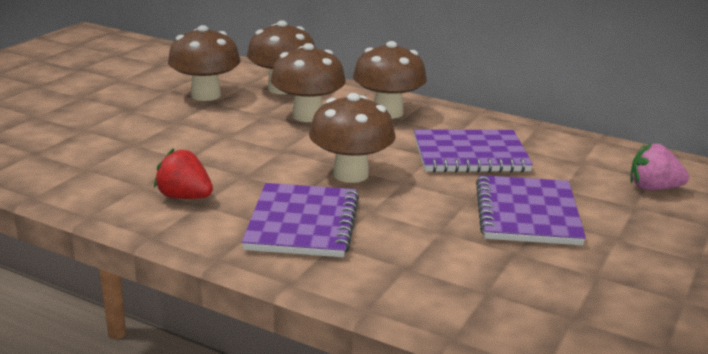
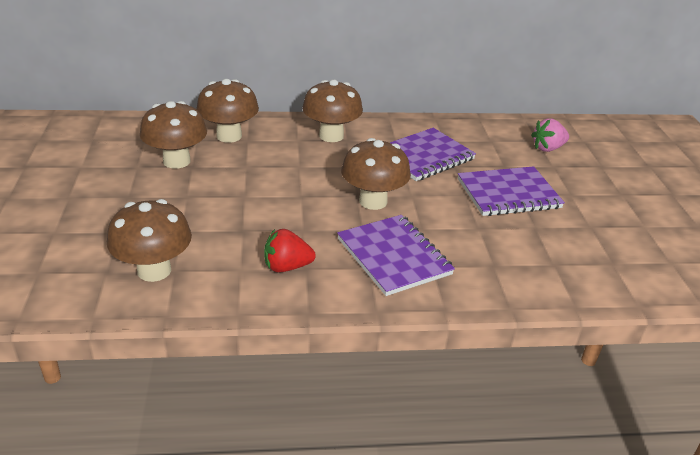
camera: 35 degrees left, 10 degrees up
(307, 116) = (280, 157): brown mushroom -> brown mushroom (154, 270)
(527, 213) = (508, 194): purple notebook -> purple notebook turned 75 degrees counterclockwise

